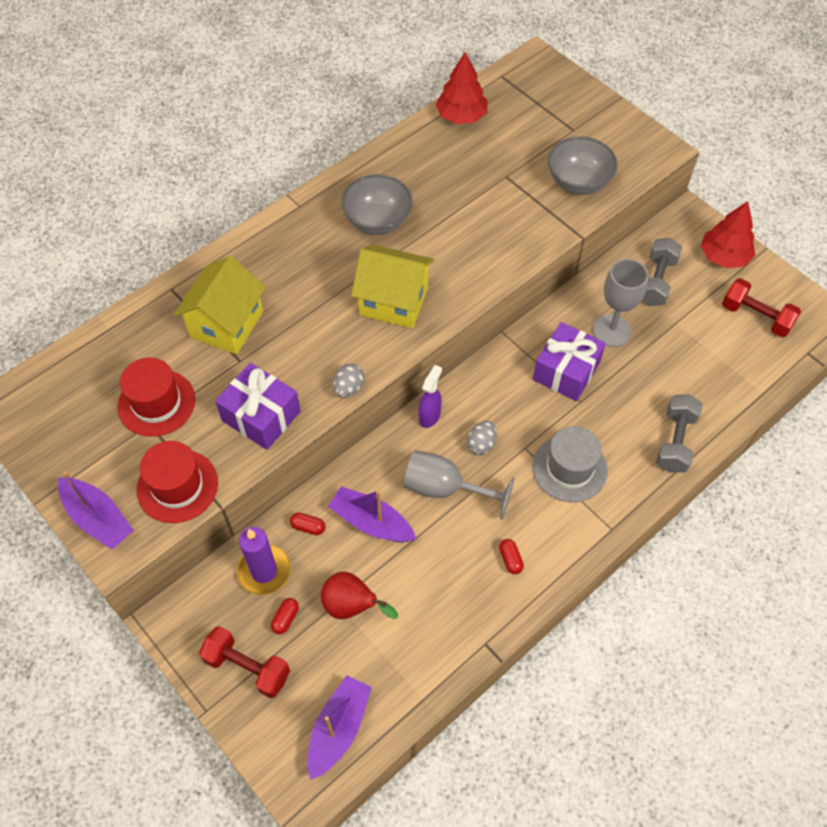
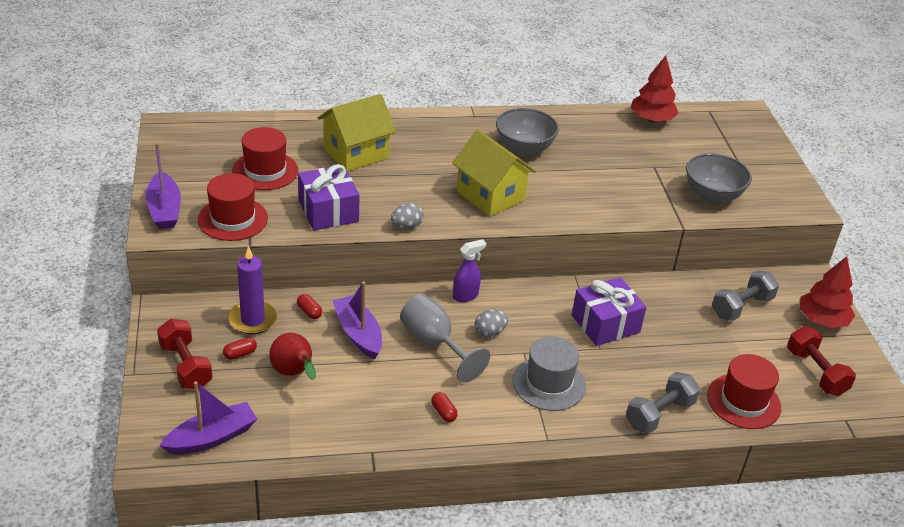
camera: 30 degrees right, 20 degrees down
(510, 559) = (443, 412): red capsule -> red capsule turned 45 degrees counterclockwise
(612, 330) = (670, 318): grey goblet -> none
(726, 384) = (743, 401): none -> red hat

